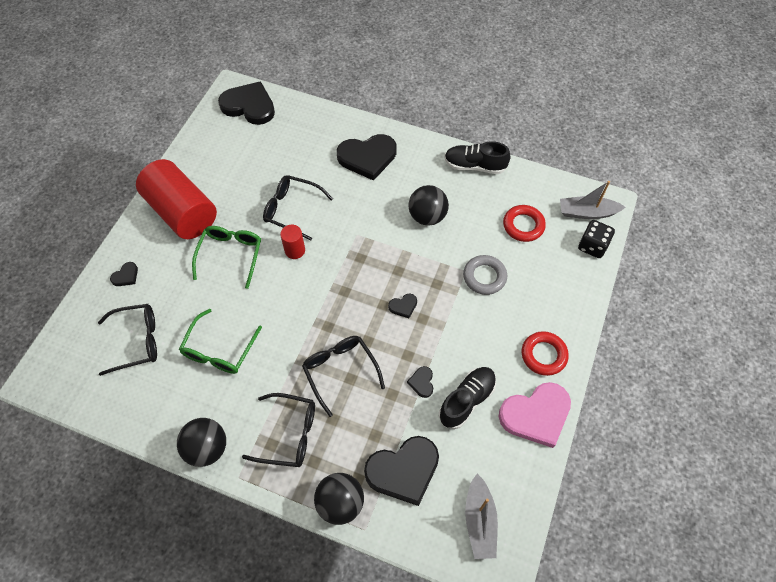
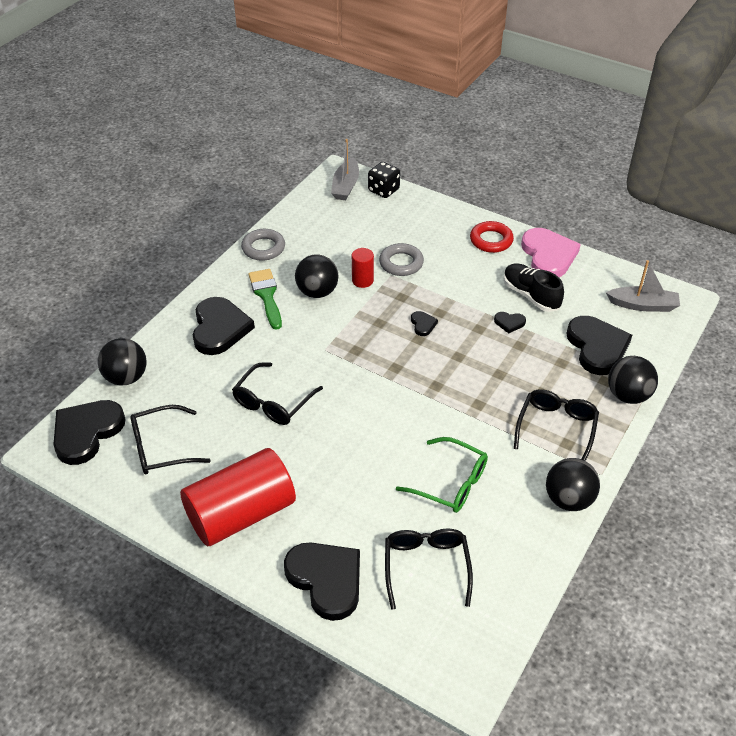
camera: 80 degrees left, 15 degrees down
(126, 276) = (326, 580): black heart -> black heart, size x2.28
(230, 255) = (322, 465): green glasses -> none
(295, 250) = (331, 404): red cylinder -> red cylinder (362, 280)
(304, 113) = (126, 377): none -> black ball
(340, 371) = (490, 381): black glasses -> black glasses (161, 448)
(414, 180) = (266, 295): none -> green brush
(474, 166) = (263, 248): black shoe -> grey ring
(523, 225) = (348, 228): red ring -> none

